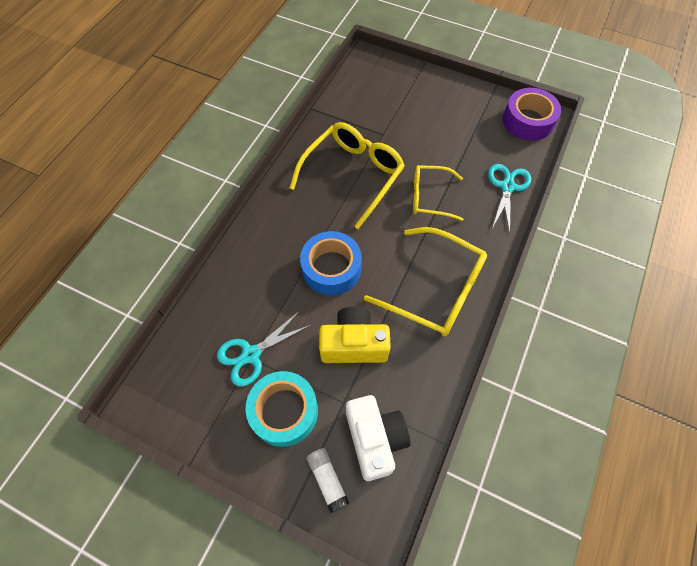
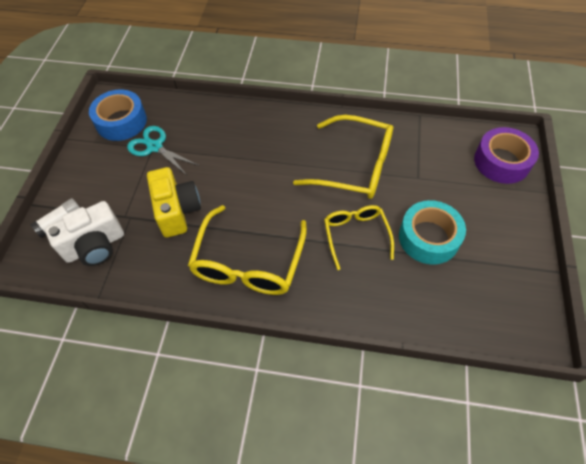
camera: 75 degrees right, 5 degrees down
(284, 411) = (112, 180): turquoise tape -> turquoise tape (428, 238)
(331, 268) = (247, 176): blue tape -> blue tape (121, 122)
(507, 187) = (403, 308): turquoise scissors -> none
(528, 121) = (518, 317): purple tape -> purple tape (501, 162)

